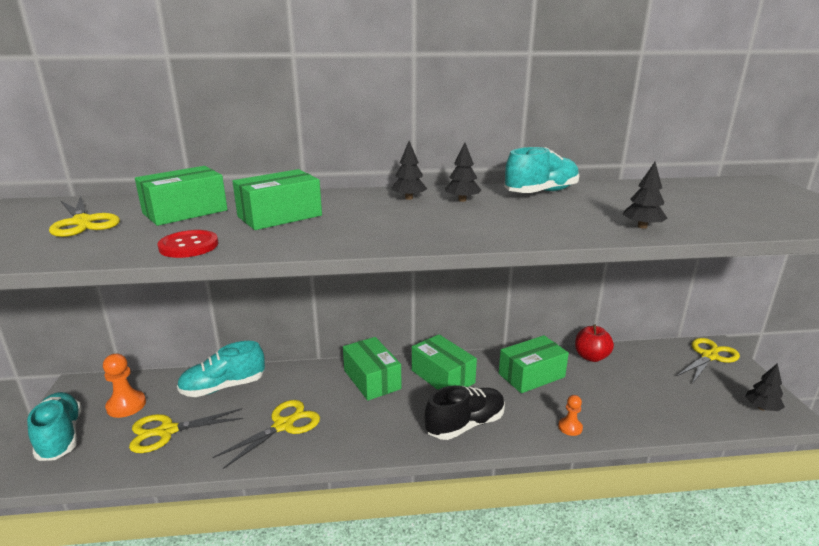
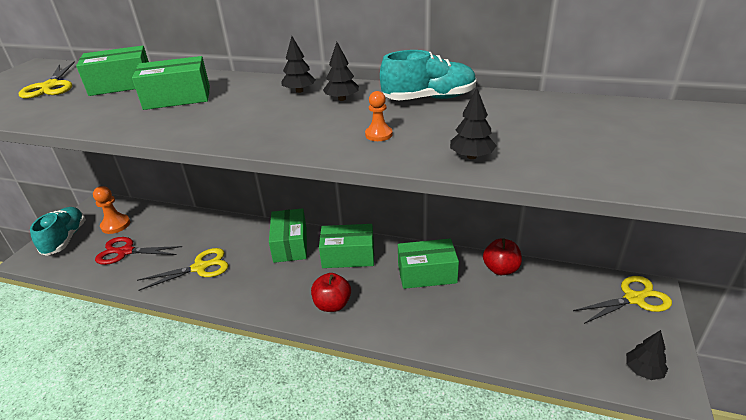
camera: 25 degrees right, 10 degrees up
(166, 431) = (125, 252): yellow scissors -> red scissors
(189, 246) = (84, 119): red button -> none
(223, 387) = (183, 225): turquoise shoe -> none
(442, 376) = (348, 256): green box -> green box turned 75 degrees counterclockwise
(465, 425) = (332, 305): black shoe -> red apple
(570, 427) = (420, 333): orange pawn -> orange pawn (378, 134)

